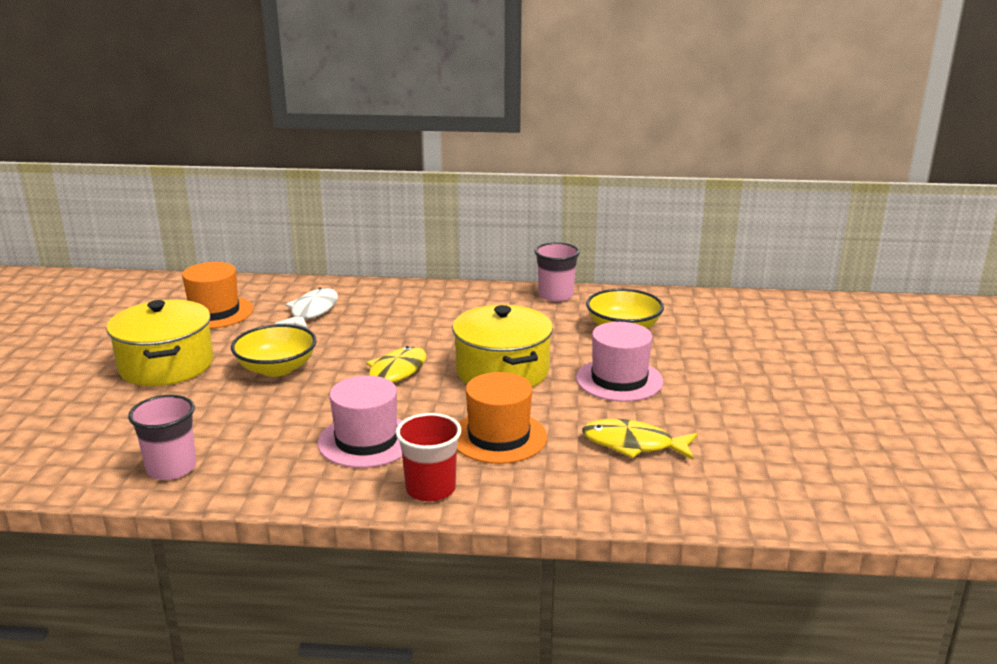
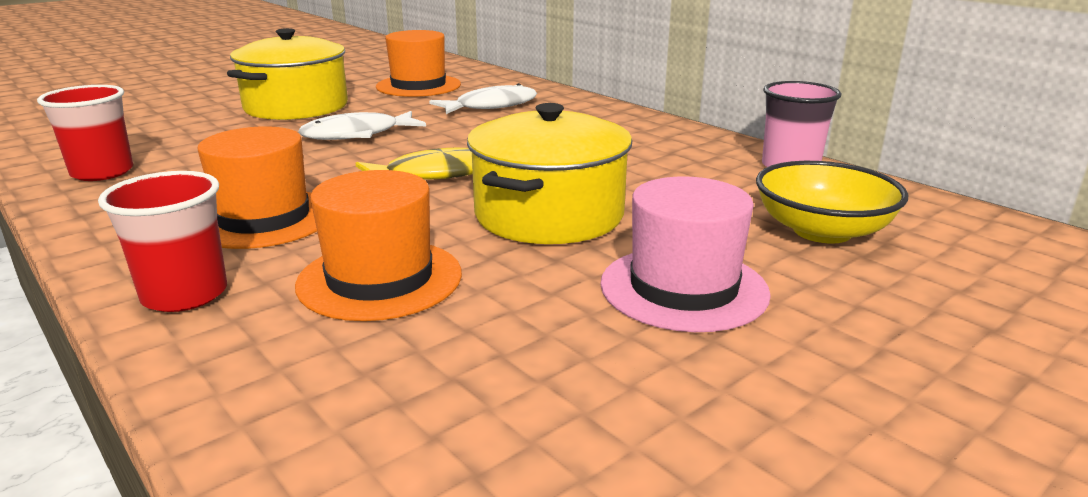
camera: 45 degrees right, 0 degrees up
(171, 468) = (102, 172): pink cup -> red cup
(276, 368) = (357, 135): yellow bowl -> white fish
(366, 441) = (264, 219): pink hat -> orange hat
(633, 444) = (516, 384): yellow fish -> none

